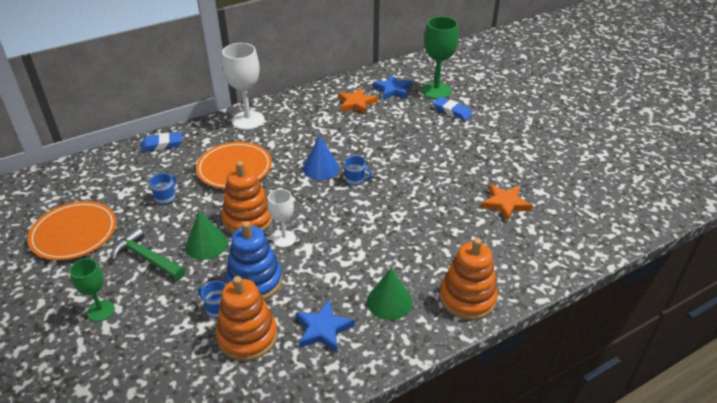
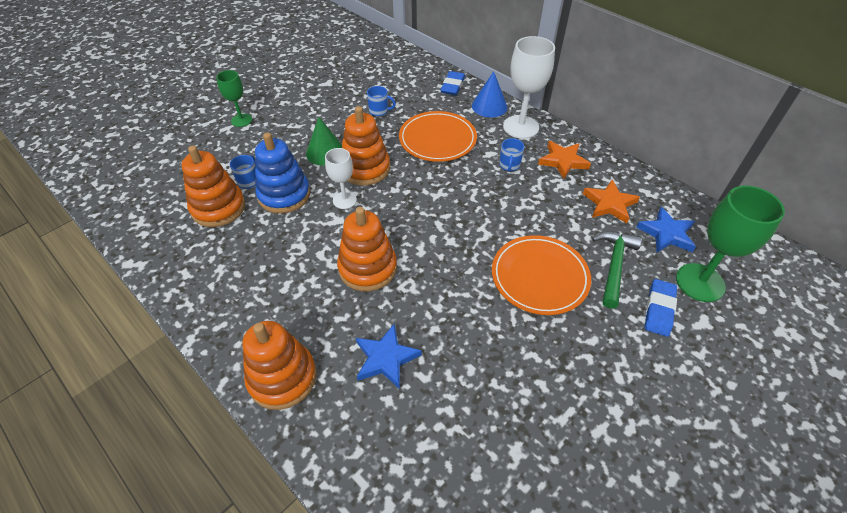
camera: 75 degrees right, 10 degrees up
(74, 233) = (322, 80): orange plate -> orange plate (539, 277)
(147, 258) = (301, 124): green hammer -> green hammer (614, 266)
(162, 144) = (452, 86): blue eraser -> blue eraser turned 45 degrees clockwise
(321, 168) = (465, 201): blue cone -> blue cone (489, 106)
(323, 329) = (229, 257): blue star -> blue star (386, 358)
(355, 180) = (456, 235): blue mug -> blue mug (509, 165)
(372, 235) = (367, 268): none -> orange stacking toy
(389, 301) = (269, 302): green cone -> none
(505, 204) = (469, 404): orange star -> orange star (563, 161)

